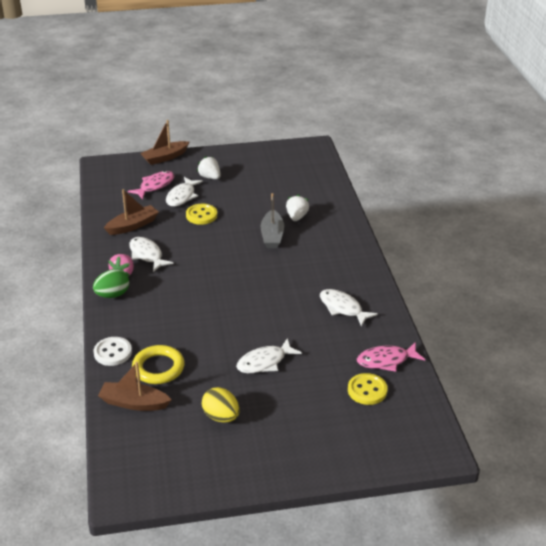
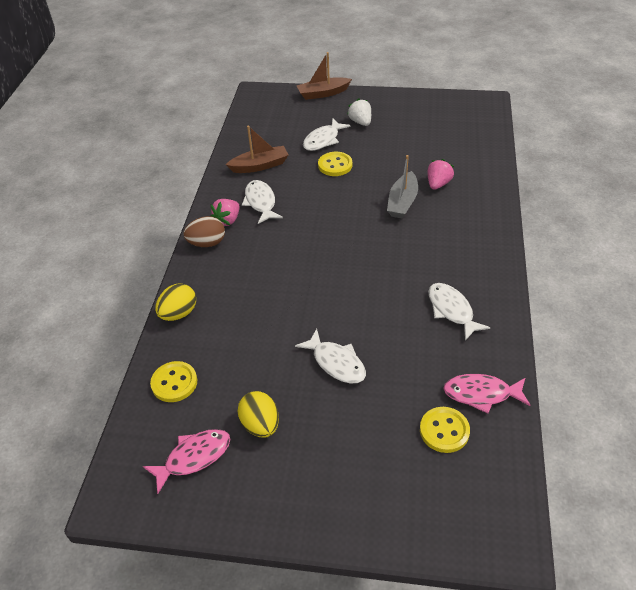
camera: 20 degrees right, 10 degrees up
(112, 295) = (207, 243): green egg -> brown egg
(113, 352) = (179, 313): white button -> yellow egg
(134, 403) = (174, 383): brown boat -> yellow button
(155, 186) = (300, 124): pink fish -> pink fish (194, 457)
(158, 368) = (218, 343): yellow ring -> none
(264, 362) = (336, 363): white fish -> white fish turned 120 degrees counterclockwise
(297, 217) = (438, 184): white strawberry -> pink strawberry

